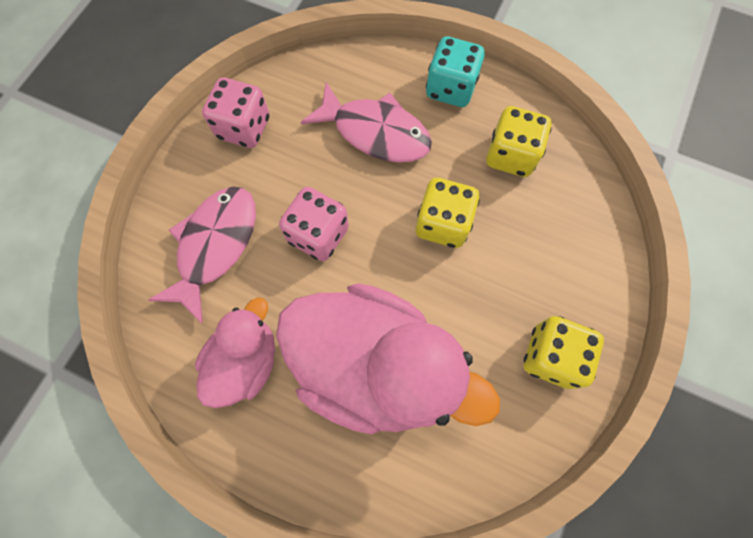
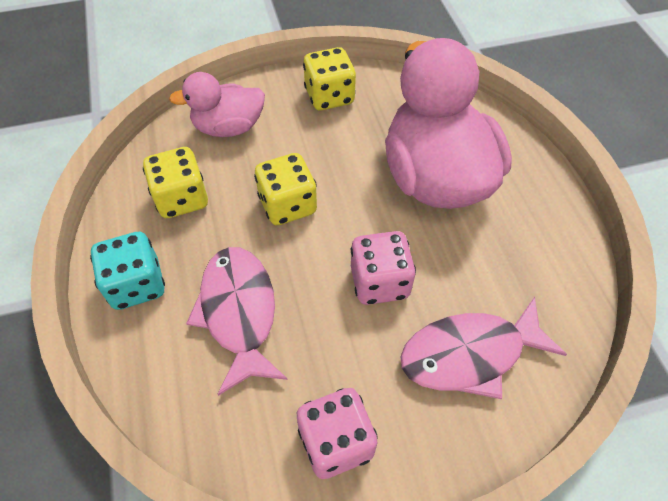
camera: 130 degrees left, 15 degrees down
(245, 361) = (520, 253): pink duck -> pink duck (228, 127)

